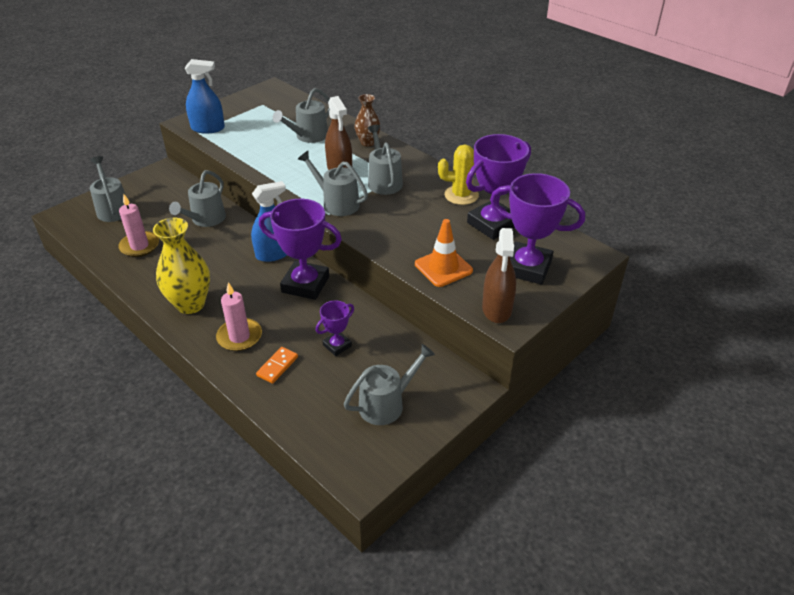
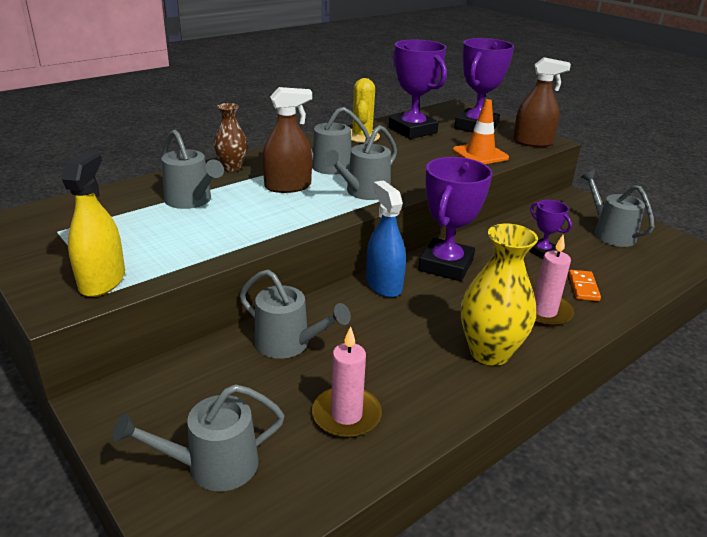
camera: 85 degrees left, 10 degrees down
(208, 128) = (102, 281): blue spray bottle -> yellow spray bottle
(277, 366) = (583, 287): orange domino -> orange domino turned 60 degrees clockwise

